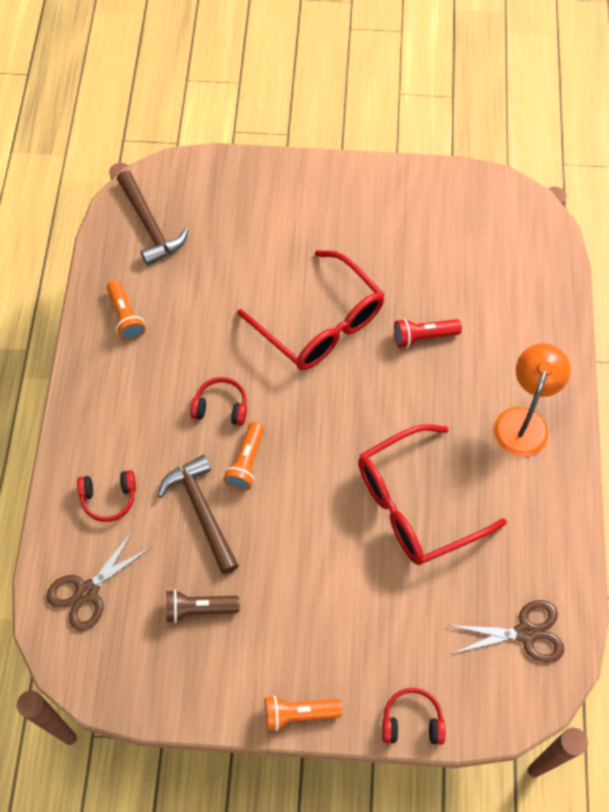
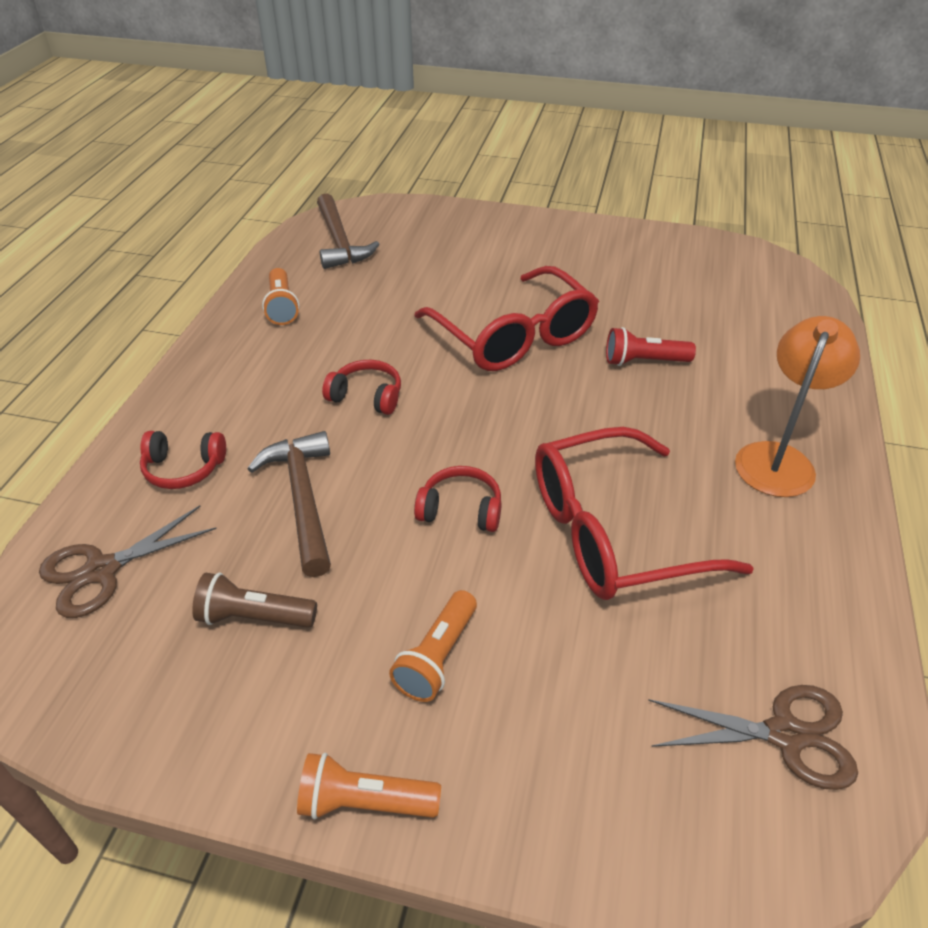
camera: 10 degrees right, 20 degrees down
(246, 463) = (381, 455): orange flashlight -> orange flashlight (437, 657)
(412, 721) = (567, 852): red headphones -> red headphones (461, 509)

